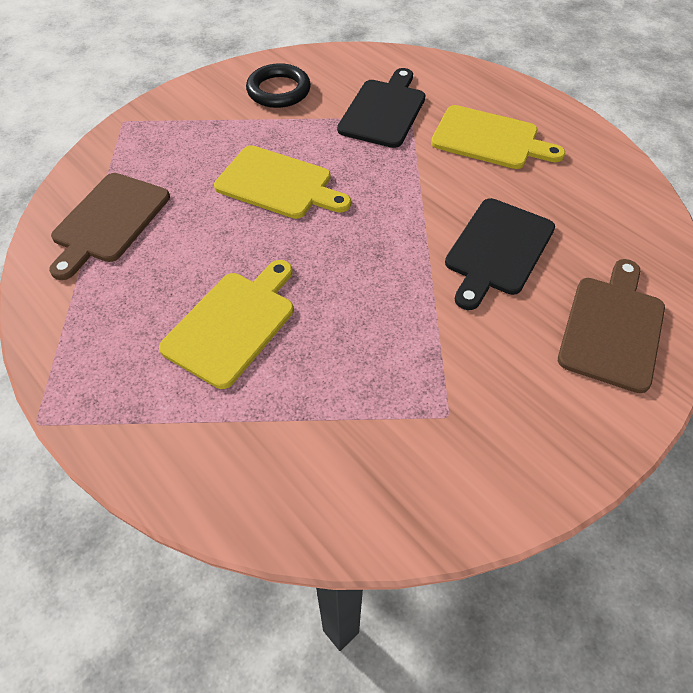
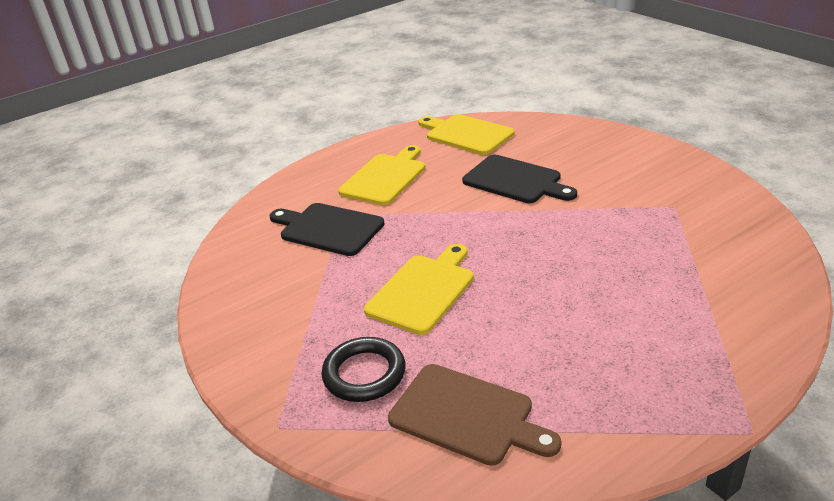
camera: 80 degrees left, 20 degrees down
(233, 324) = (607, 310): yellow cutting board -> yellow cutting board (466, 134)
(278, 90) = (267, 296): black ring -> black ring (364, 374)
(612, 328) = (587, 145): brown cutting board -> none

